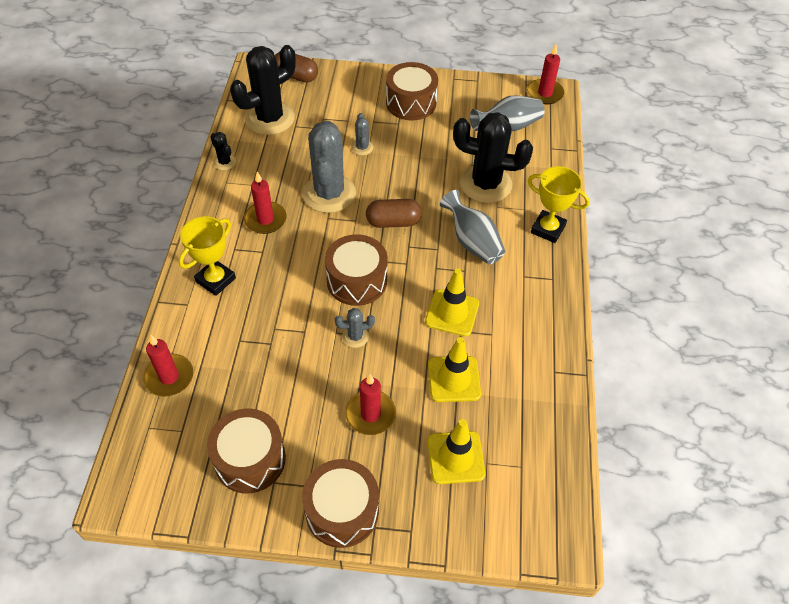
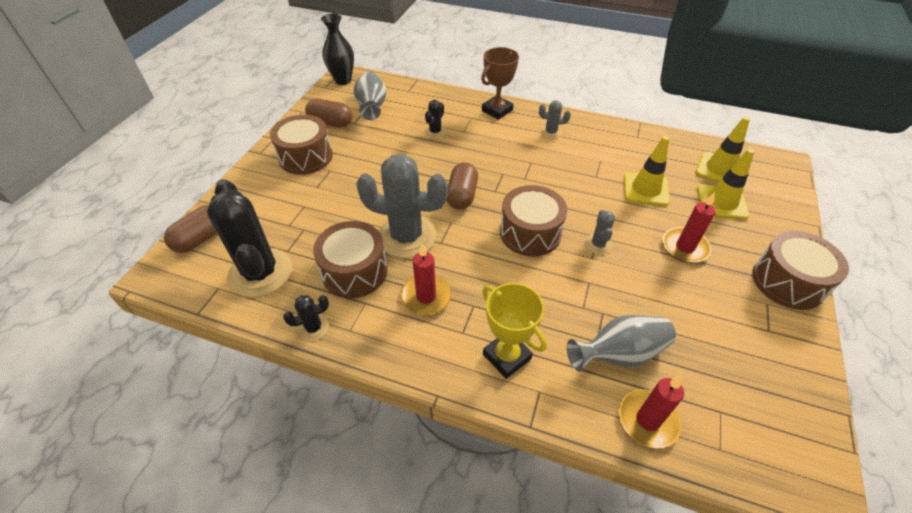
camera: 75 degrees left, 5 degrees down
(250, 459) = (747, 348): brown drum -> brown drum (354, 271)
(362, 147) = (351, 201): grey cactus -> grey cactus (551, 132)
(452, 313) = (576, 178): yellow traffic cone -> yellow traffic cone (719, 170)
(468, 105) = (331, 123): none -> brown capsule
(472, 242) = (500, 152): grey vase -> grey vase (619, 354)
(485, 184) = (435, 132): black cactus -> black cactus, size x0.44
(545, 93) = (343, 80): red candle -> black vase
(548, 229) = (497, 110): yellow trophy -> brown trophy

